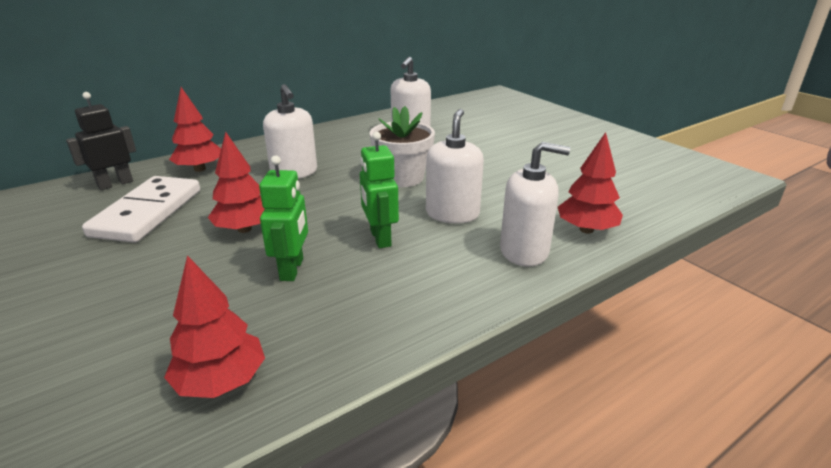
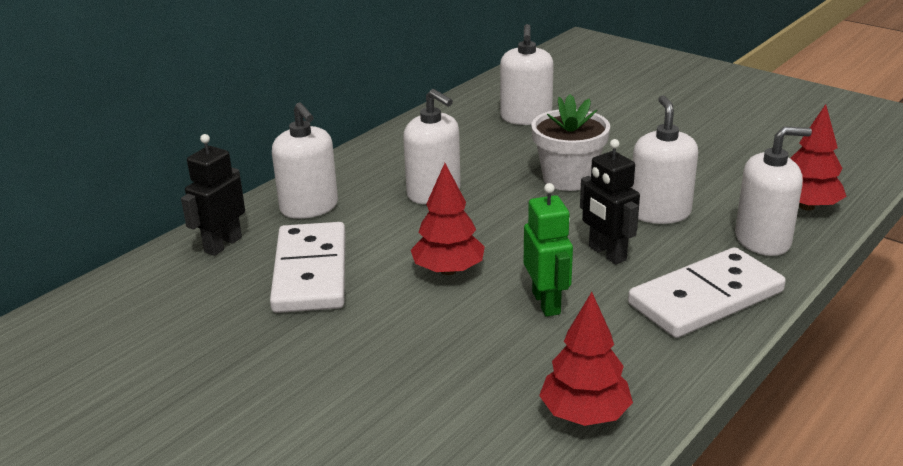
camera: 15 degrees left, 0 degrees up
(200, 169) = (309, 207): red tree -> white soap dispenser
(380, 238) = (607, 253): green robot -> black robot
(431, 292) = (705, 298): none -> white domino

